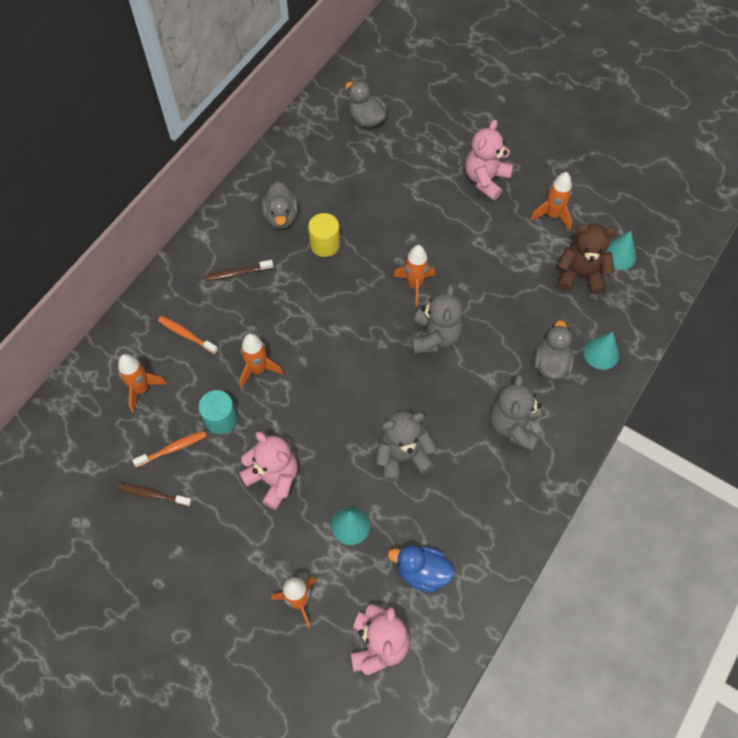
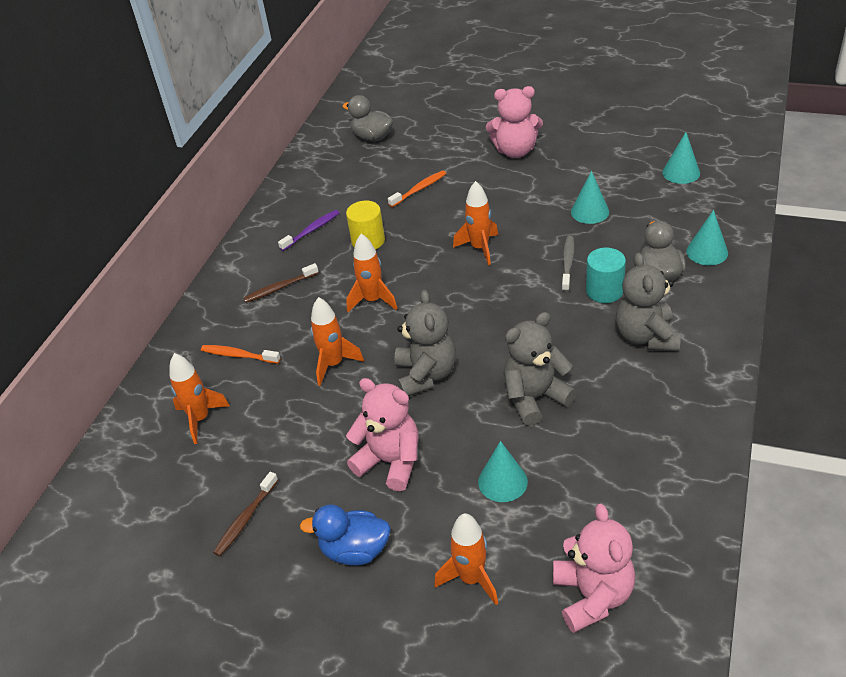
camera: 10 degrees left, 20 degrees down
(152, 494) = (245, 519): brown toothbrush -> brown toothbrush turned 60 degrees counterclockwise
(173, 448) = (256, 466): orange toothbrush -> orange toothbrush (419, 189)
(221, 419) = (306, 422): turquoise cylinder -> turquoise cylinder (604, 291)
(281, 216) = (311, 230): grey duck -> purple toothbrush
(422, 572) = (610, 503): blue duck -> blue duck (355, 550)
(435, 337) = (522, 284): grey teddy bear -> grey teddy bear (426, 375)
(481, 326) = (568, 263): none -> grey toothbrush
(486, 179) = (515, 151): pink teddy bear -> pink teddy bear turned 105 degrees counterclockwise
(522, 274) = (590, 211): none -> turquoise cone
(552, 215) = (597, 160): orange rocket -> orange rocket (373, 300)
(580, 275) = (650, 197): brown teddy bear -> none

